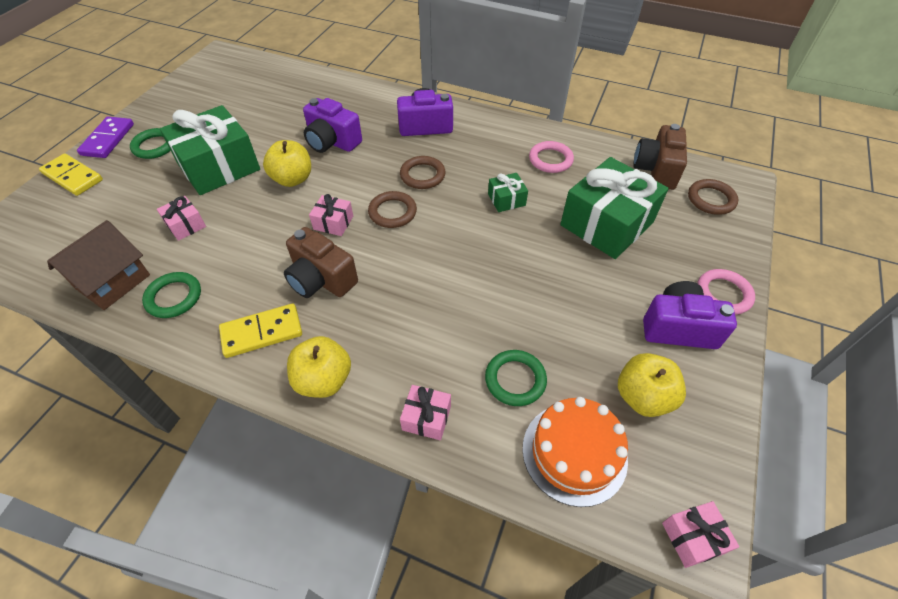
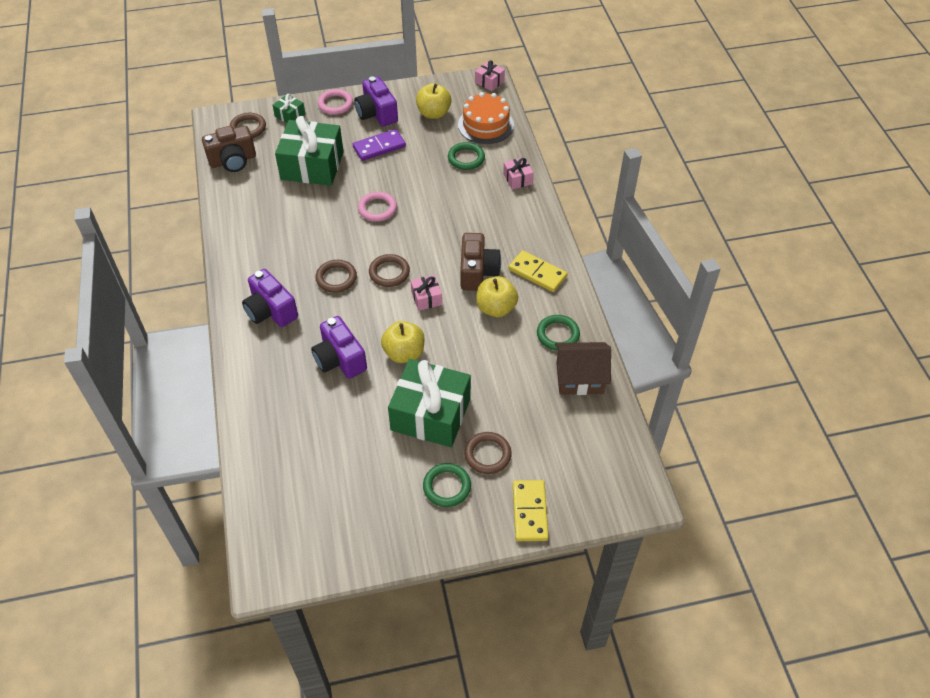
camera: 125 degrees left, 0 degrees up
(108, 139) = (470, 536): purple domino -> purple domino (379, 147)
(143, 179) = (487, 454): none -> brown ring
(185, 225) = (503, 381): pink gift -> none
(323, 380) = (537, 228): yellow apple -> yellow apple (496, 308)
(332, 142) = (340, 359): purple camera -> purple camera turned 150 degrees clockwise
(506, 199) = (326, 221): green gift -> green gift (290, 115)
(550, 160) = (261, 217): pink ring -> pink ring (377, 209)

